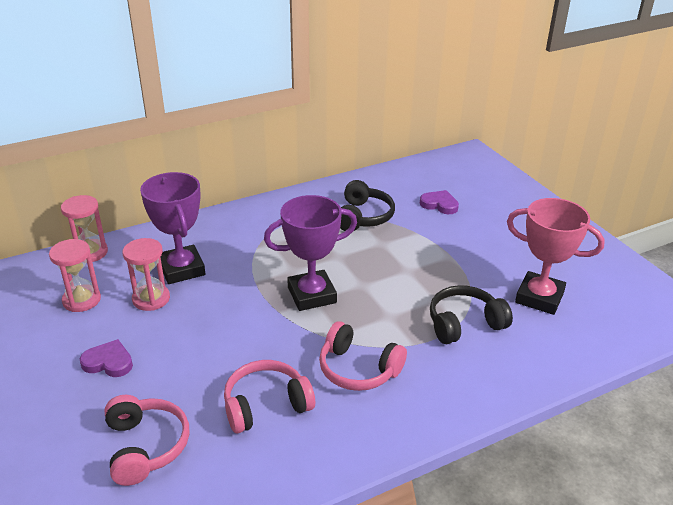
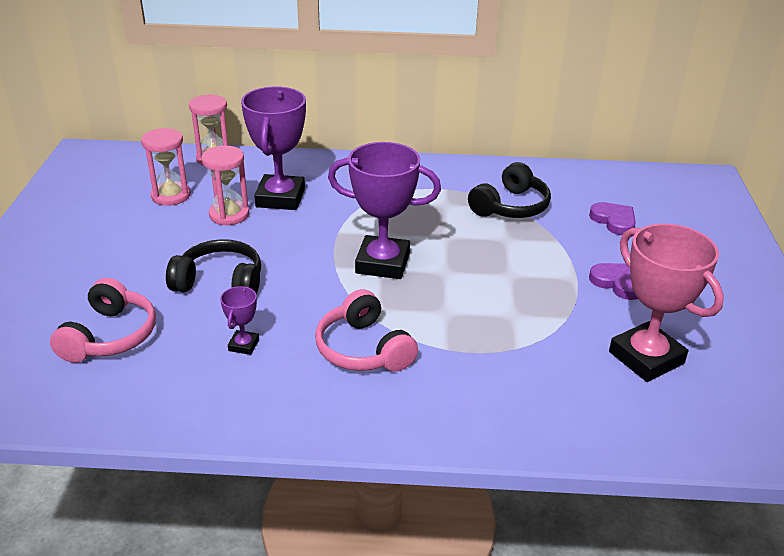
camera: 30 degrees right, 0 degrees up
(108, 362) = (145, 255): purple heart -> purple heart (617, 283)
(266, 405) = (244, 345): pink headphones -> purple trophy
(464, 324) = (524, 350): black headphones -> black headphones (220, 282)

